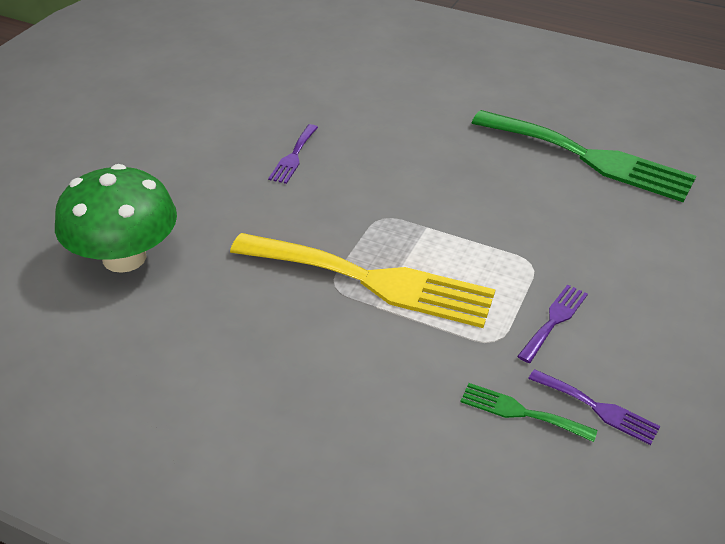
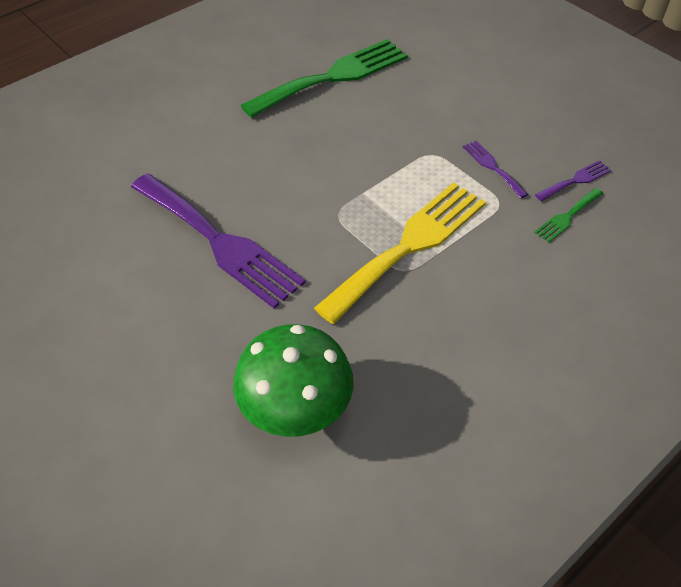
camera: 65 degrees left, 10 degrees up
(293, 156) = (219, 242): purple fork -> purple fork, size x2.30

